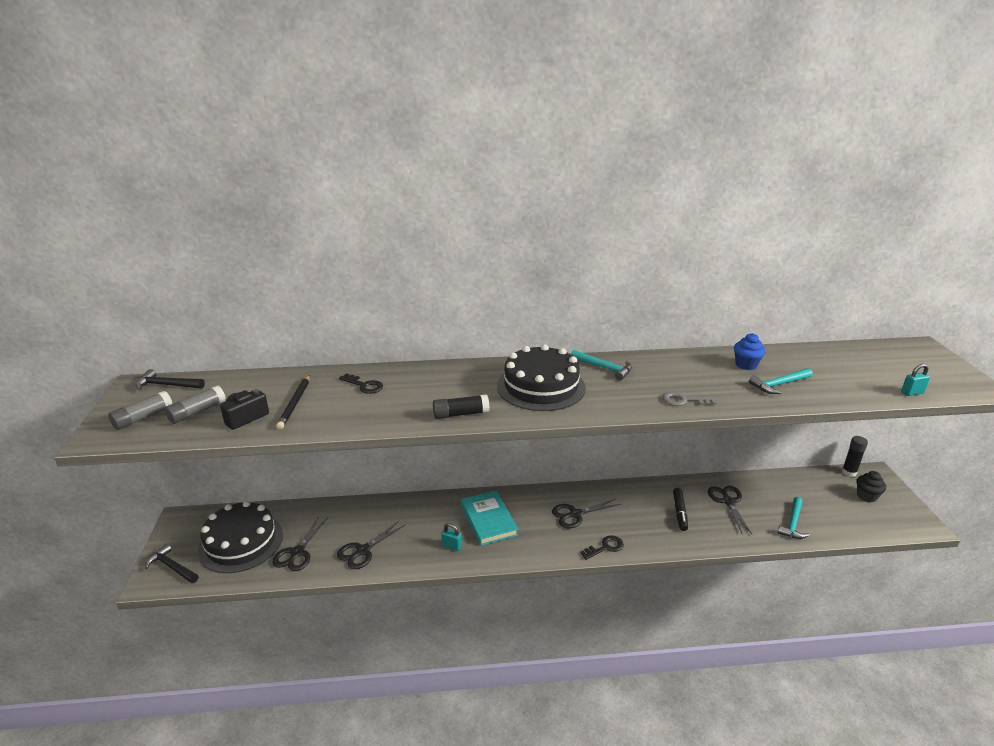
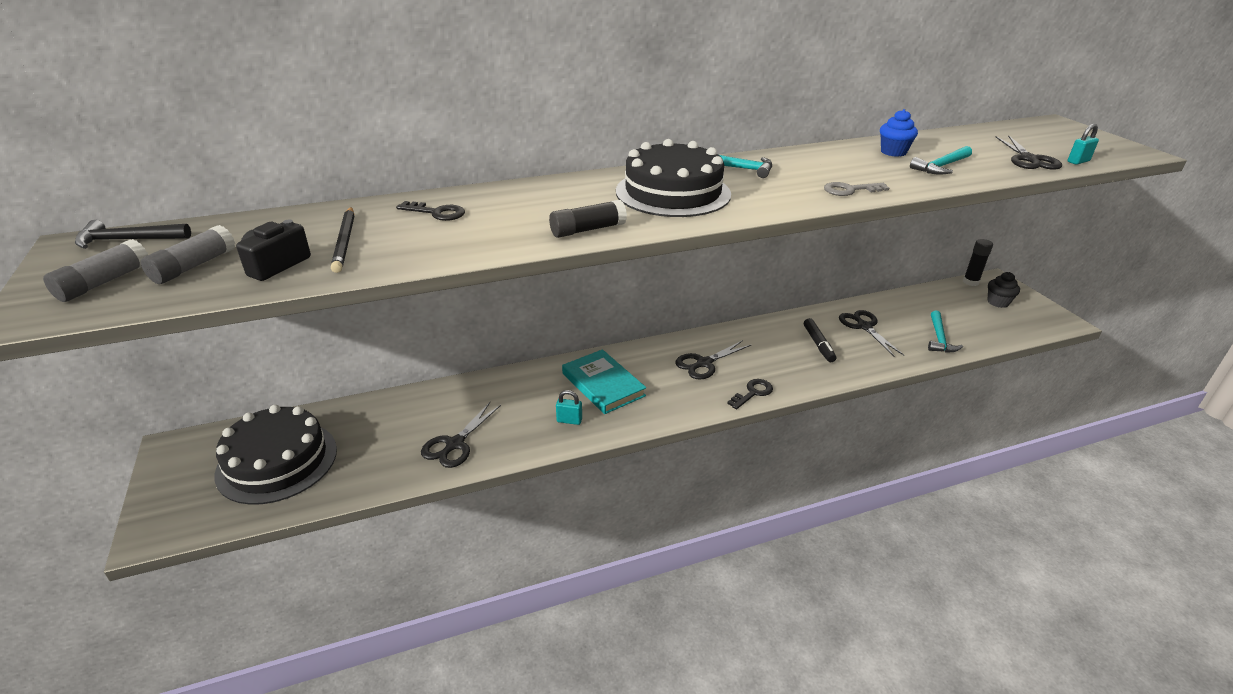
camera: 15 degrees left, 5 degrees up
(172, 567) = (181, 509): black hammer -> none
(297, 553) = (364, 461): black scissors -> black scissors (1029, 159)

